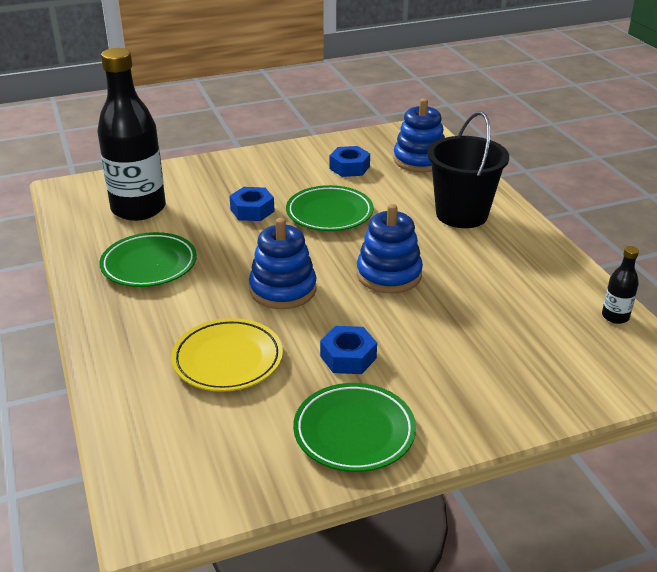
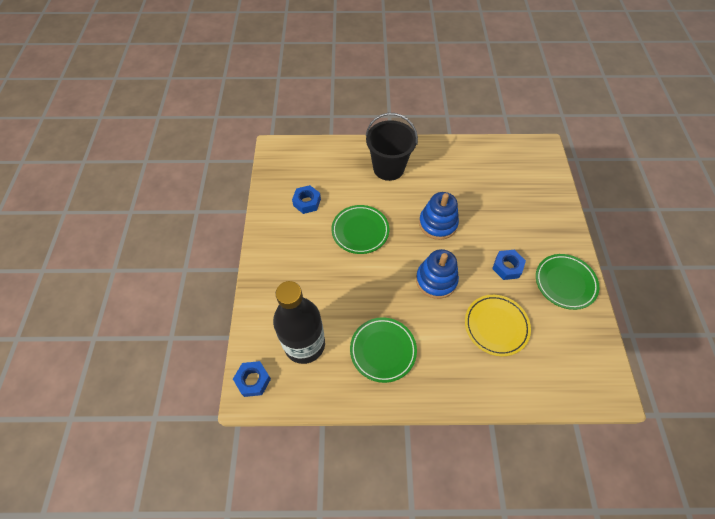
camera: 70 degrees left, 25 degrees up
(252, 210) = (338, 273): blue nut -> blue nut (253, 380)
(419, 160) = (316, 163): blue stacking toy -> none
(615, 316) = (501, 148): black bottle -> none

